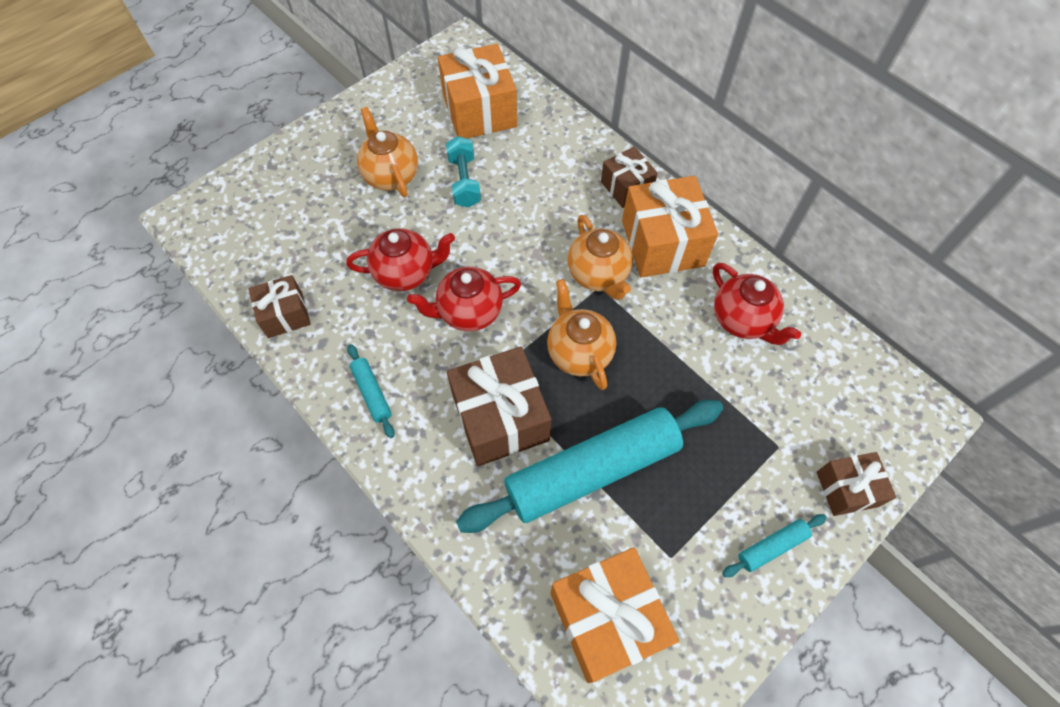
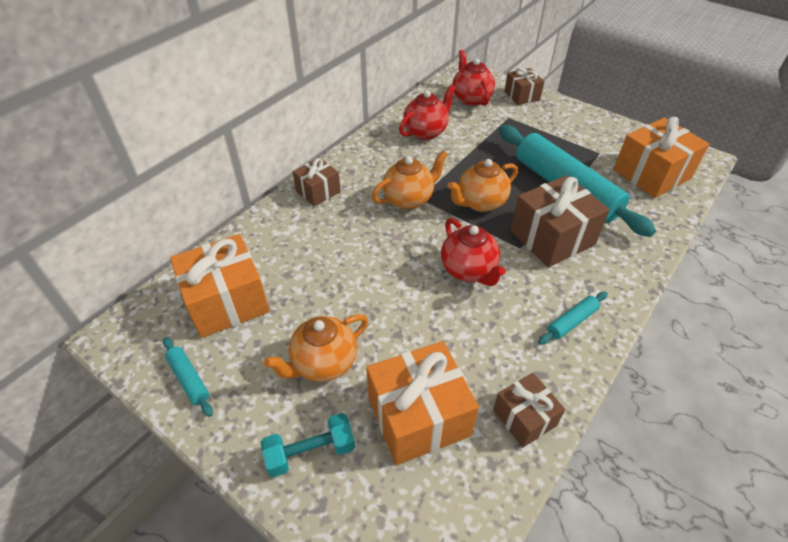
camera: 100 degrees left, 15 degrees down
(406, 273) = (443, 323): red teapot -> red teapot (471, 98)
(464, 181) = (324, 298): turquoise dumbbell -> turquoise dumbbell (310, 452)
(662, 243) = (370, 169): orange gift -> orange gift (418, 416)
(772, 547) = (570, 119): turquoise rolling pin -> turquoise rolling pin (189, 379)

